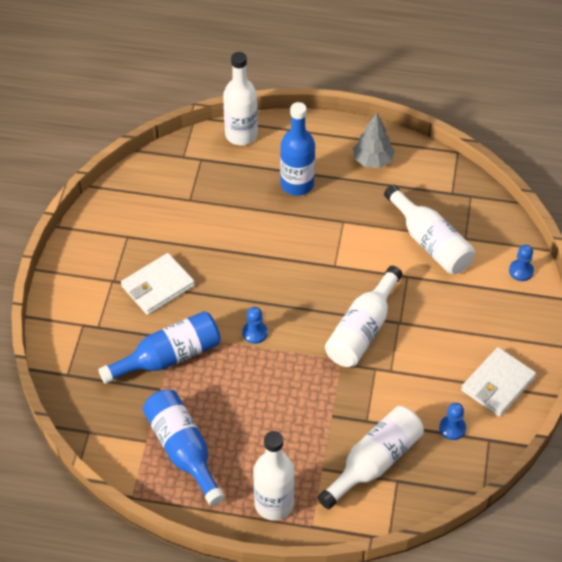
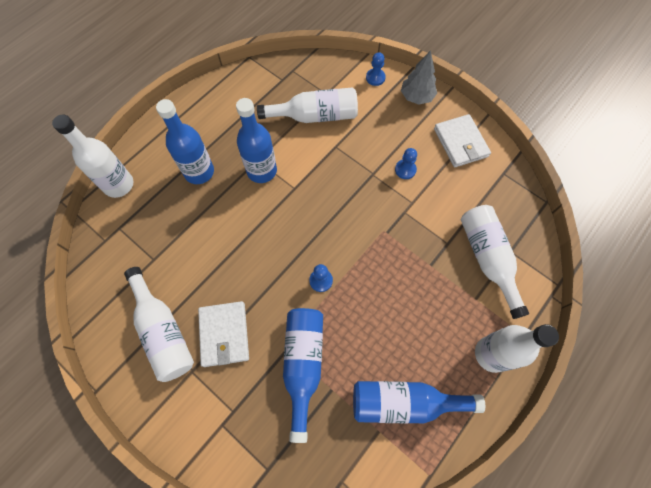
camera: 60 degrees left, 15 degrees up
(334, 231) = (262, 171): none -> blue bottle
(362, 330) = (365, 201): white bottle -> white bottle (163, 331)
(372, 161) = (216, 111): grey tree -> grey tree (416, 97)
(452, 428) = (483, 190): blue pawn -> blue pawn (405, 170)

